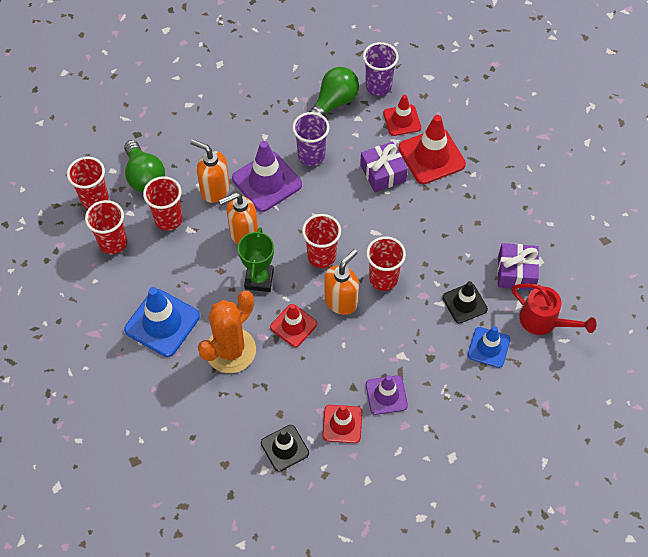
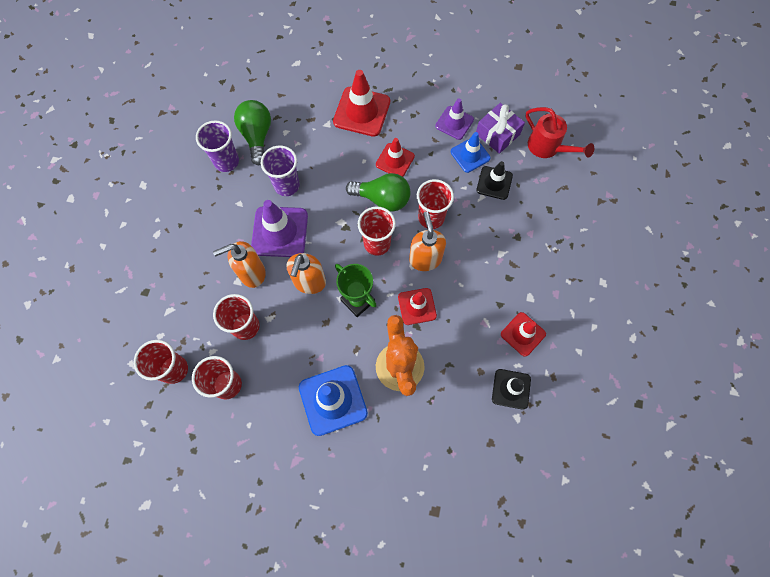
camera: 50 degrees left, 10 degrees up
(144, 176) = (189, 315): green light bulb -> green light bulb (382, 199)
(378, 86) = (272, 98): purple cup -> purple cup (226, 161)
(383, 173) = (346, 151): purple gift -> none
(386, 395) = (523, 287): purple traffic cone -> purple traffic cone (454, 123)
(402, 120) = (315, 106): red traffic cone -> red traffic cone (395, 160)
(488, 347) = (539, 195): blue traffic cone -> blue traffic cone (470, 155)
(543, 321) = (547, 148): red watering can -> red watering can turned 60 degrees clockwise

